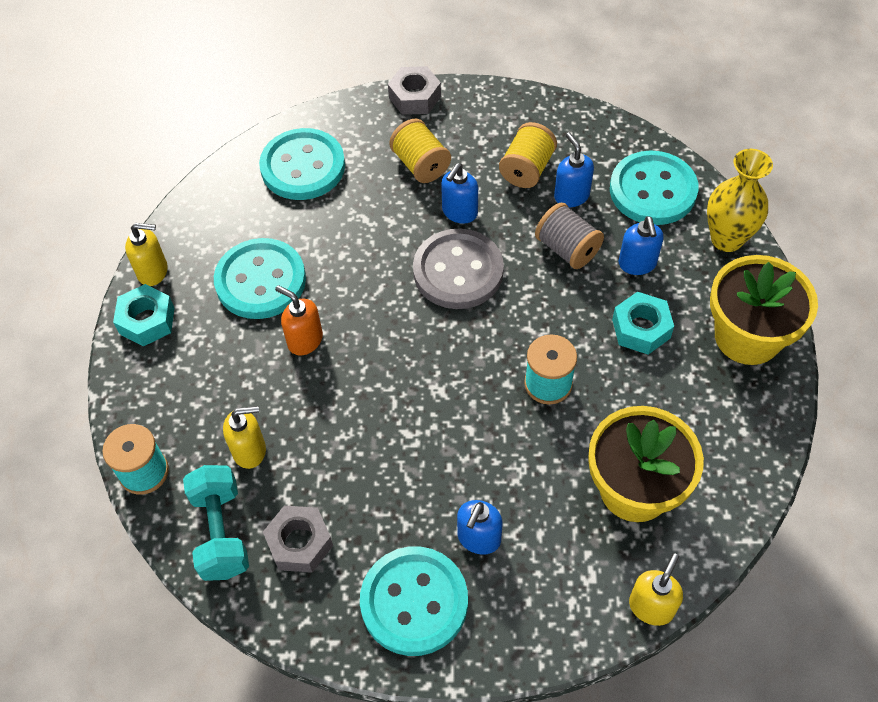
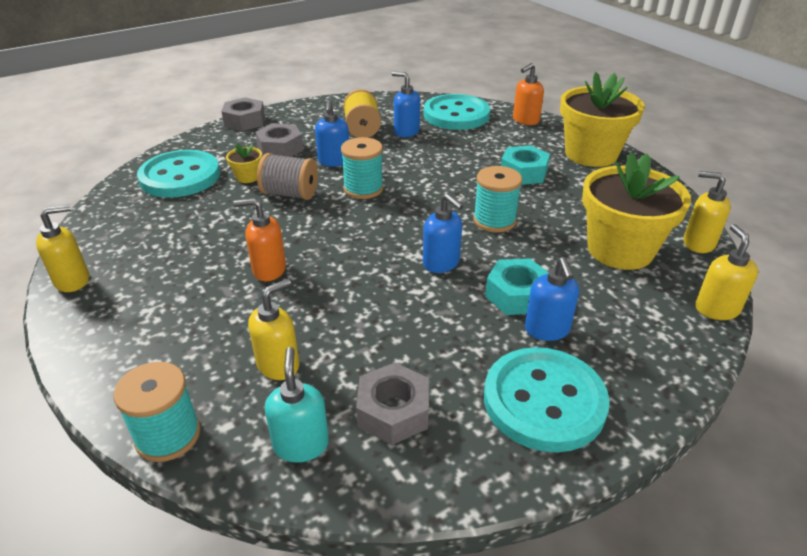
camera: 35 degrees left, 20 degrees down
(147, 321) = (88, 316): turquoise nut -> turquoise nut (517, 295)
(221, 532) = (301, 444): turquoise dumbbell -> turquoise soap dispenser
(260, 281) = (194, 249): turquoise button -> none
(362, 198) = (248, 177): none -> yellow flower pot
(421, 165) = (280, 149): yellow spool -> grey nut
(458, 271) = (363, 189): grey button -> turquoise spool
(567, 249) = (431, 154): grey spool -> grey spool (290, 194)
(637, 264) = (485, 146): blue soap dispenser -> blue soap dispenser (441, 263)
(724, 525) = (698, 243): none -> yellow soap dispenser
(726, 239) = (525, 120): yellow vase -> orange soap dispenser

